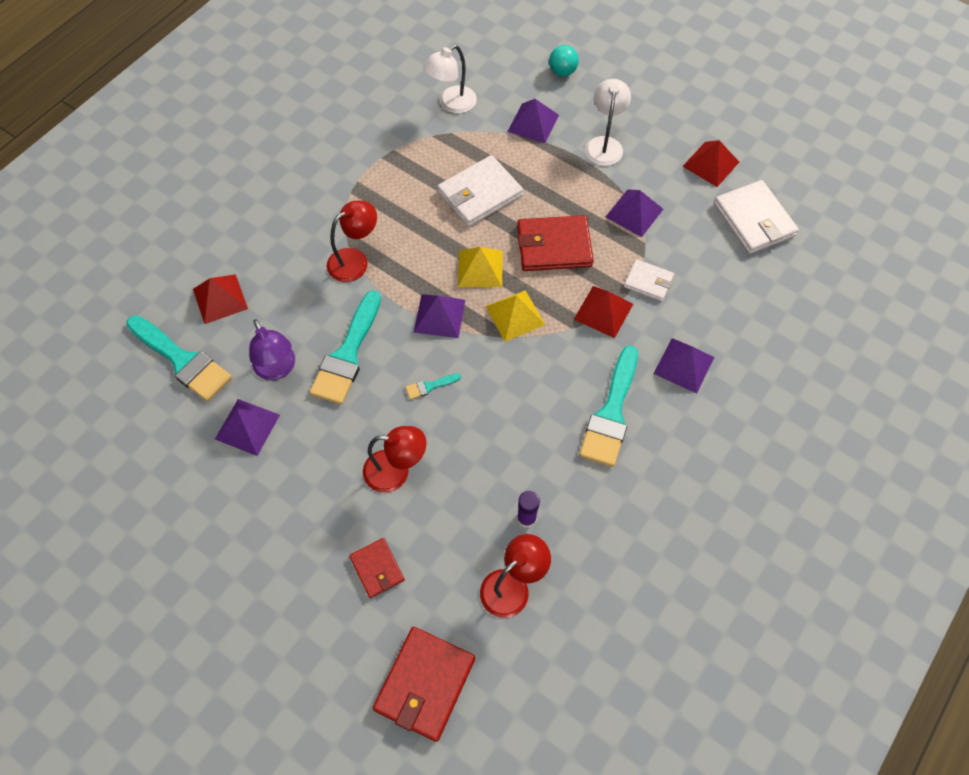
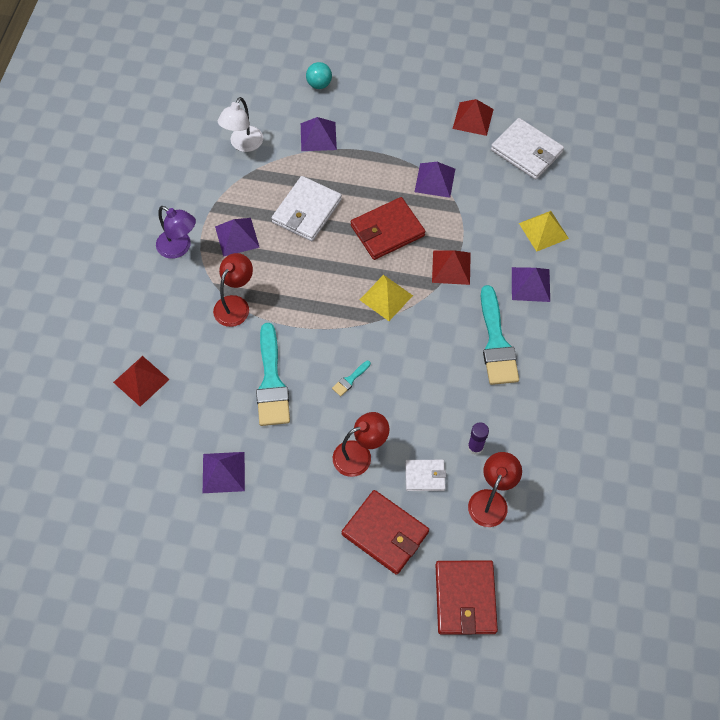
camera: 25 degrees left, 0 degrees up
(182, 360) = (139, 443): turquoise brush -> none
(277, 369) = (222, 417): purple lamp -> purple lamp (179, 248)
(377, 568) = (385, 533): red wallet -> red wallet, size x1.73
(439, 316) = (327, 322): purple pyramid -> purple pyramid (237, 237)
(480, 268) = (339, 271): yellow pyramid -> yellow pyramid (543, 230)
(604, 144) = (384, 133): white lamp -> none
(648, 282) = (473, 230): white wallet -> white wallet (425, 476)

